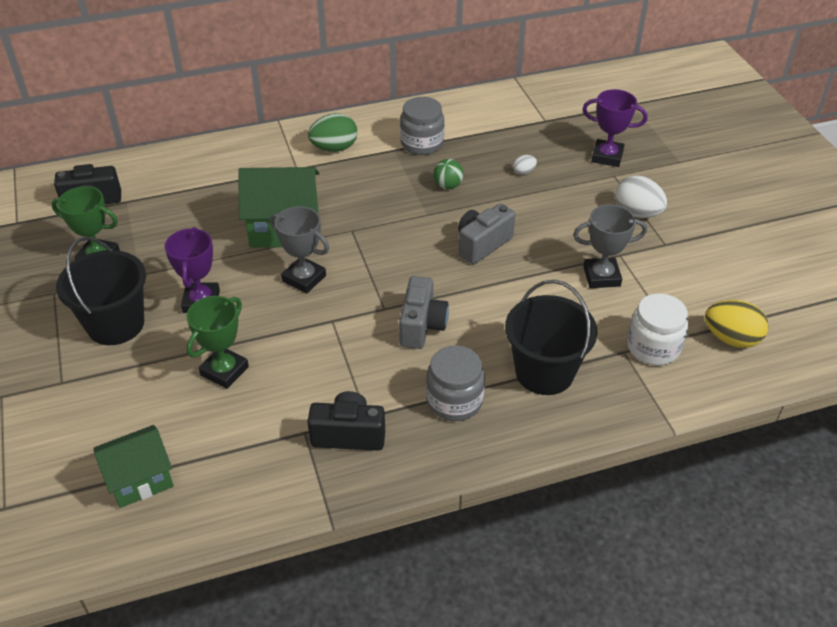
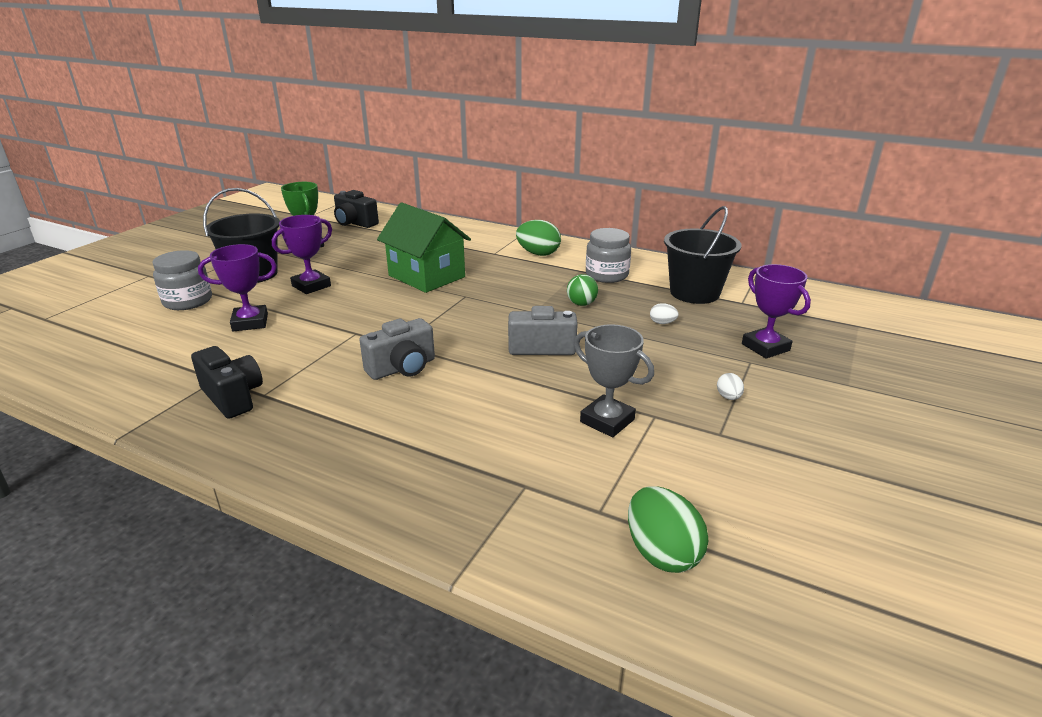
camera: 45 degrees right, 15 degrees down
(140, 479) = (106, 345): green house -> none
(224, 371) = (250, 322): green trophy -> purple trophy
(304, 278) = (386, 304): grey trophy -> none
(454, 401) = (330, 425): grey jar -> grey jar (188, 301)
(544, 372) = (429, 453): black bucket -> black bucket (694, 293)
(637, 213) = (728, 397): white egg -> white egg, size x0.49
(653, 347) = (560, 502): white jar -> none
(731, 339) = (661, 553): yellow egg -> green egg

